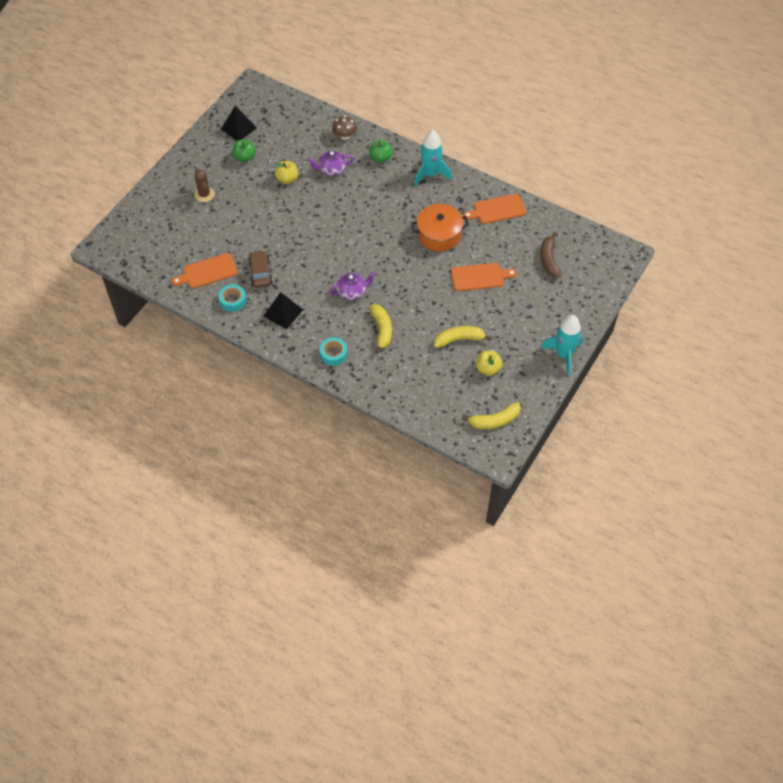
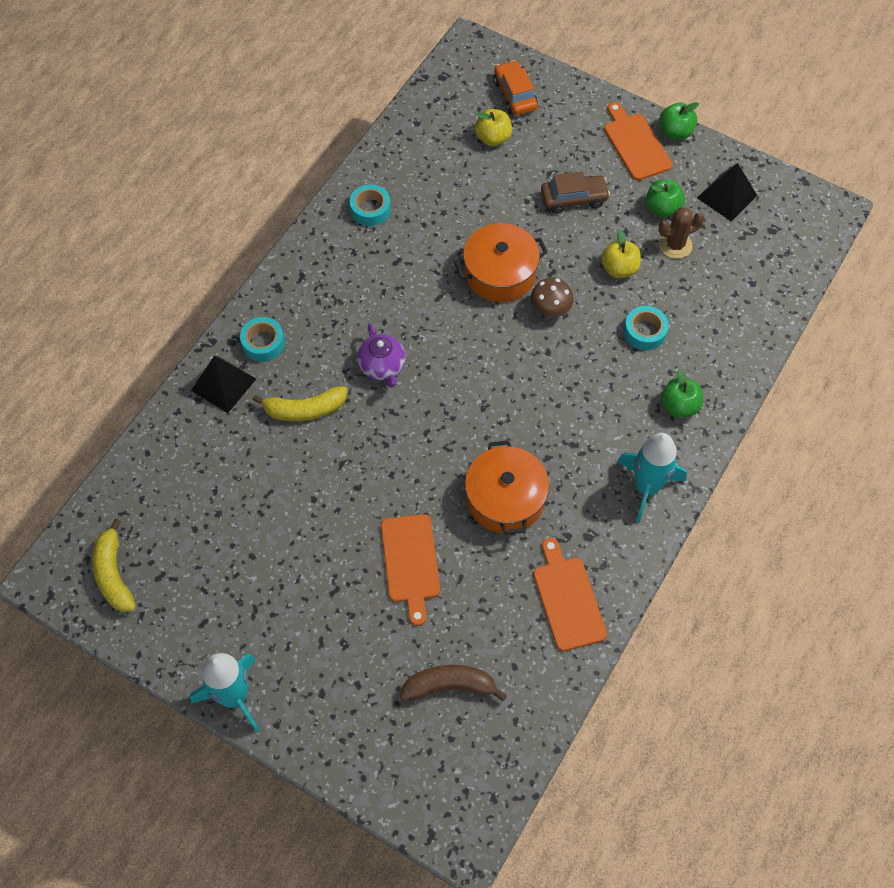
camera: 90 degrees right, 5 degrees up
(146, 225) = (515, 95): none -> orange car
(187, 148) = (675, 132): none -> green apple
(204, 194) = (579, 161): brown cactus -> brown cactus (675, 245)
(208, 272) = (425, 175): orange cutting board -> orange cutting board (635, 144)
(260, 273) = (422, 241): brown car -> brown car (573, 199)
(283, 312) = (345, 274): black pyramid -> black pyramid (223, 384)
(287, 235) = (500, 273): none -> orange pot
(331, 170) = (644, 332): purple teapot -> turquoise tape
(344, 136) = (726, 349): brown mushroom -> brown mushroom (550, 309)
(459, 339) = (279, 525): yellow banana -> none
(488, 369) = (216, 568): yellow apple -> yellow apple (493, 138)

